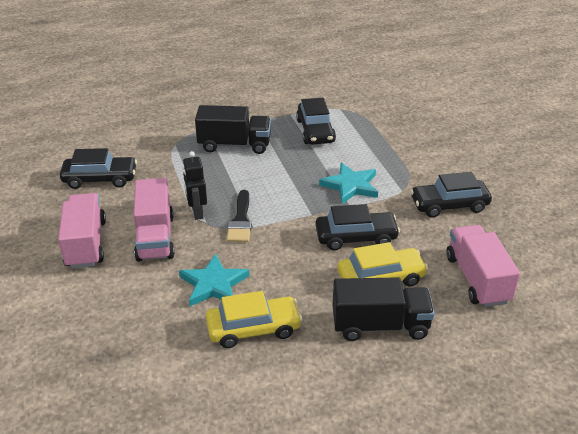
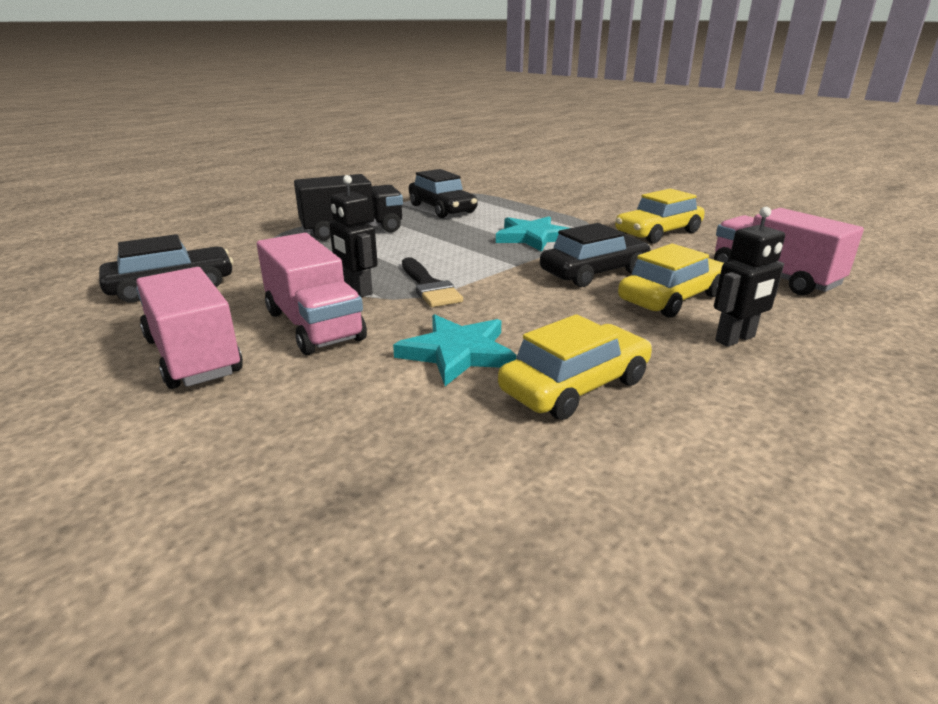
camera: 25 degrees left, 10 degrees down
(380, 325) = (735, 339): black truck -> black robot
(449, 205) = (657, 233): black car -> yellow car

